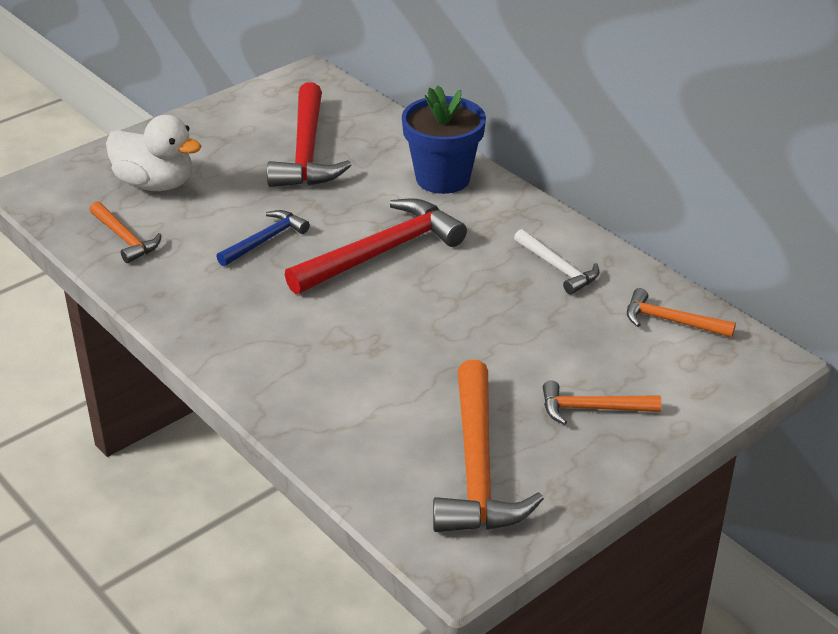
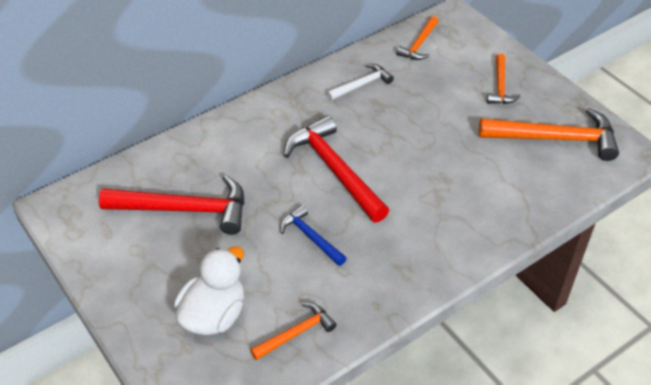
camera: 85 degrees left, 10 degrees up
(442, 178) = (243, 131): blue flower pot -> none

